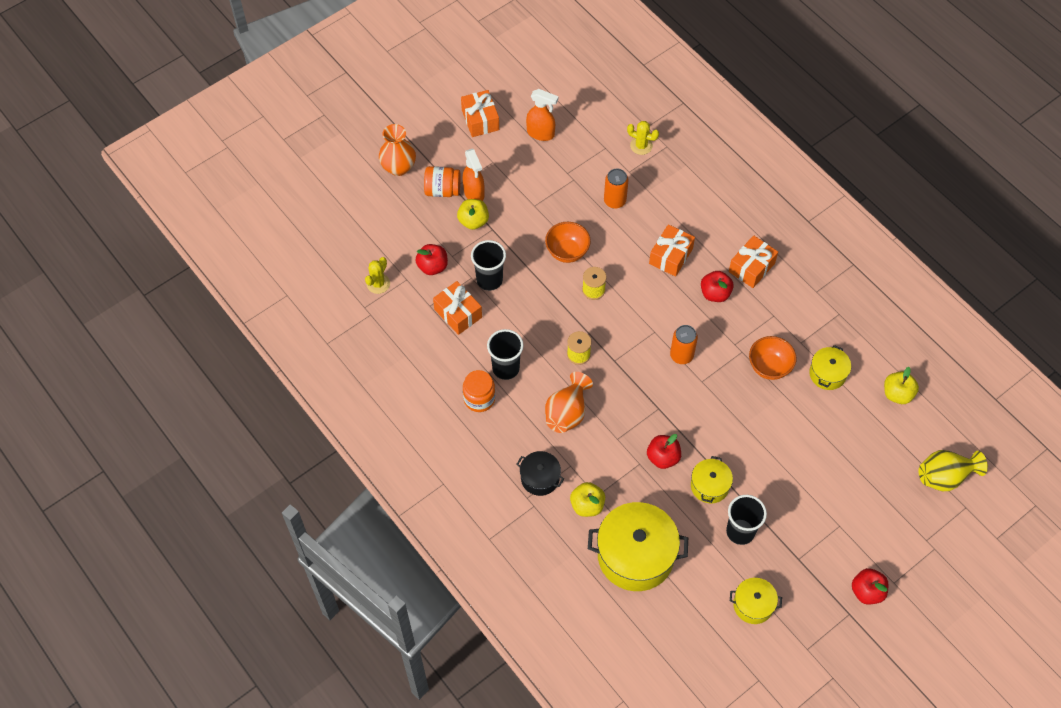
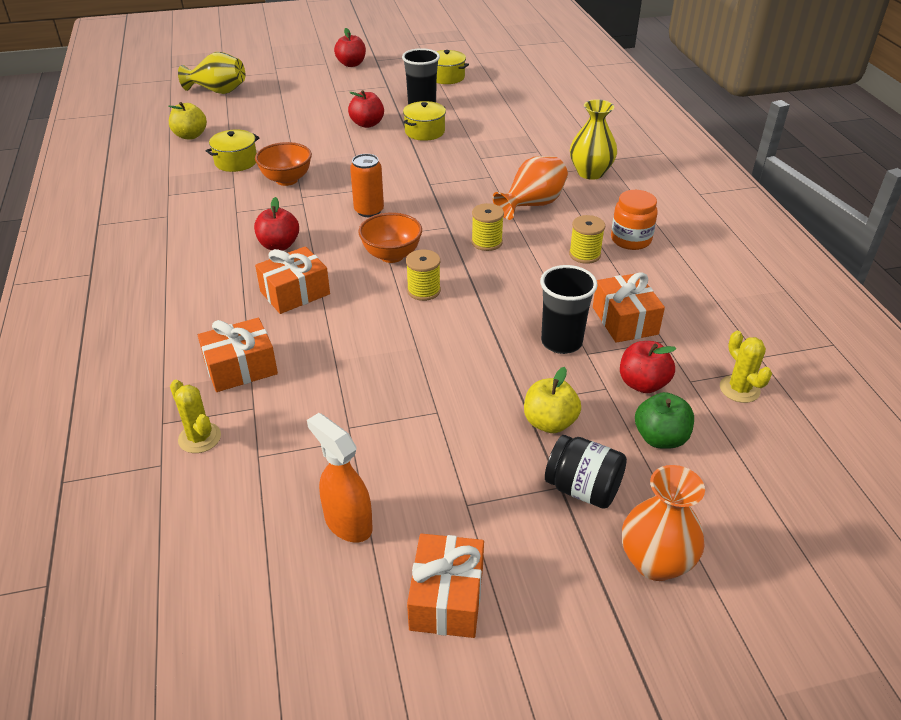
camera: 155 degrees left, 20 degrees down
(378, 284) = (739, 389): yellow cactus -> yellow cactus turned 75 degrees counterclockwise
(413, 234) = (660, 438): none -> green apple
(442, 190) = (582, 489): orange jar -> black jar
(474, 193) = (528, 464): orange spray bottle -> none
(506, 368) = (584, 254): black cup -> yellow spool
(540, 478) = (590, 173): black pot -> yellow vase
(567, 252) = (428, 339): orange bowl -> orange bowl (391, 255)
(587, 505) = (552, 148): yellow apple -> none
(614, 201) = (310, 376): orange can -> none
(635, 555) = (526, 116): yellow pot -> none
(663, 457) = (454, 155): red apple -> red apple (367, 124)
(751, 267) = (211, 254): orange gift -> orange gift (241, 368)

